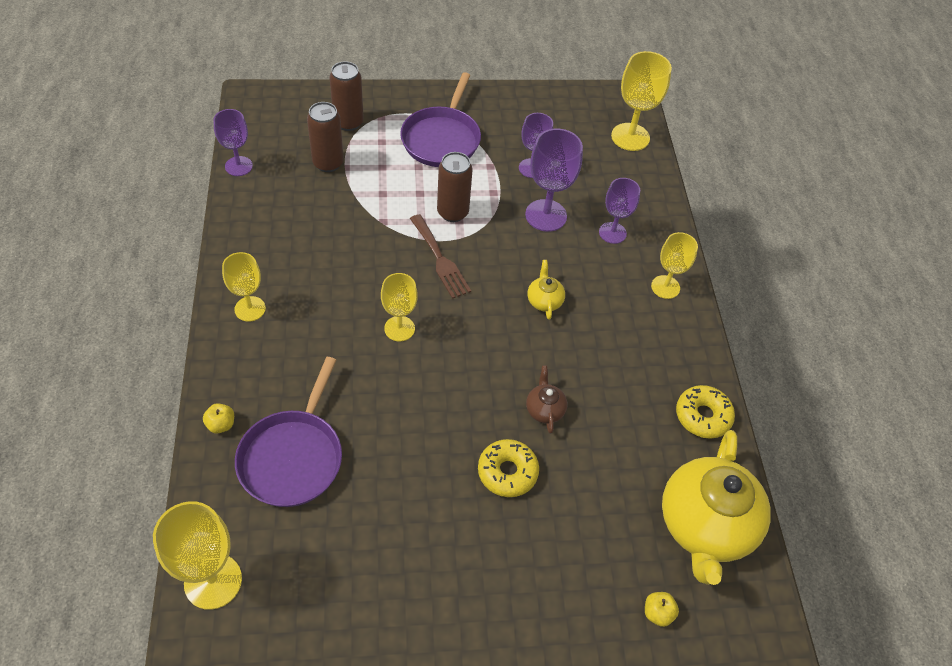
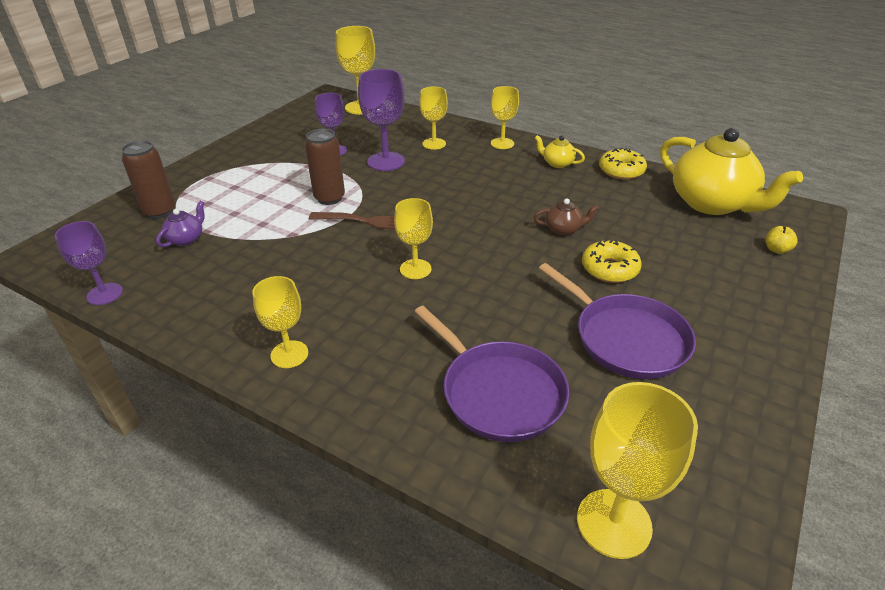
camera: 50 degrees left, 15 degrees down
(221, 424) = (412, 434): yellow apple -> none
(328, 163) = (186, 239): brown can -> purple teapot
(442, 139) = (250, 175): purple pan -> purple pan (626, 338)
(544, 301) = (463, 191): yellow teapot -> yellow teapot (557, 163)
(544, 409) = (563, 229): brown teapot -> brown teapot turned 150 degrees clockwise
(612, 233) = (434, 144): purple goblet -> yellow goblet

